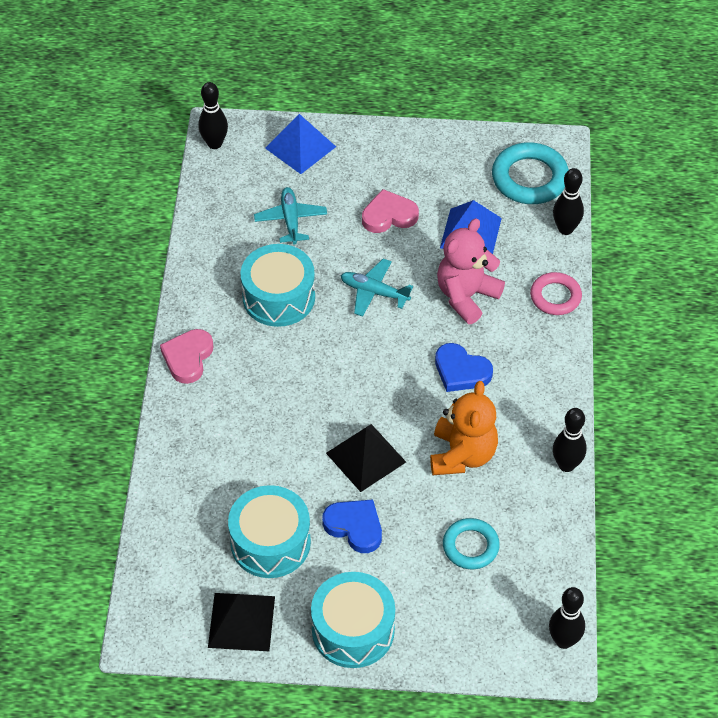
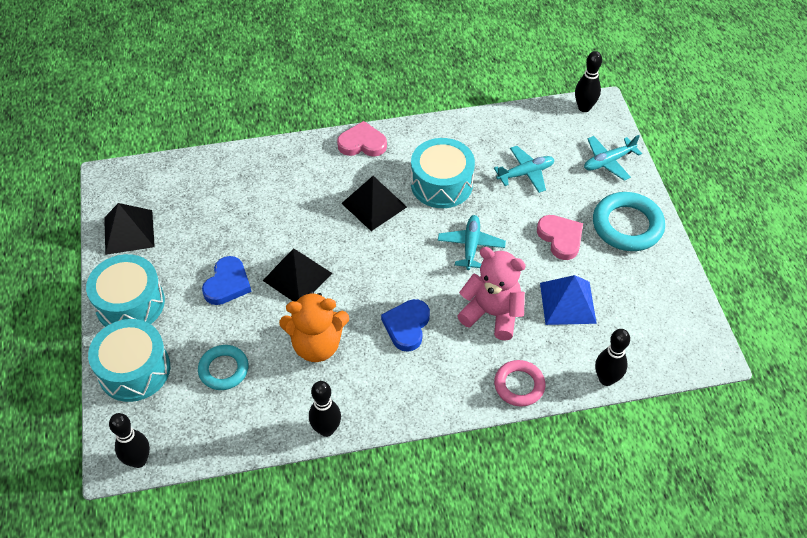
camera: 75 degrees right, 0 degrees up
(270, 542) = (202, 233): turquoise drum -> turquoise drum (134, 370)
(286, 366) = (374, 205): none -> black pyramid
(300, 147) = (608, 161): blue pyramid -> turquoise plane
(529, 178) = (656, 337): turquoise ring -> turquoise ring (627, 225)

